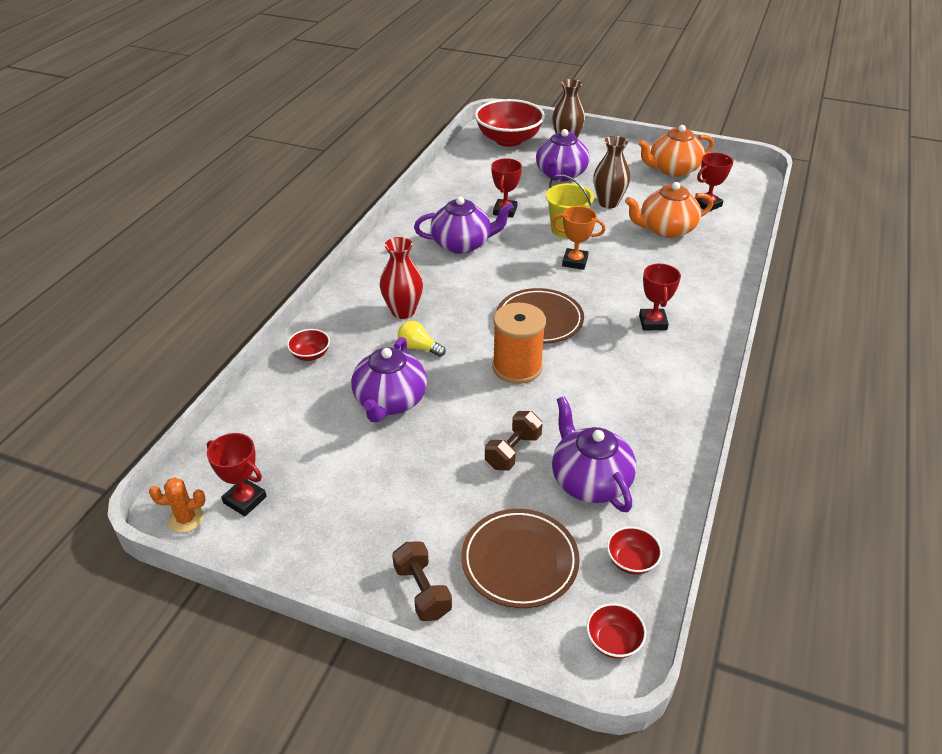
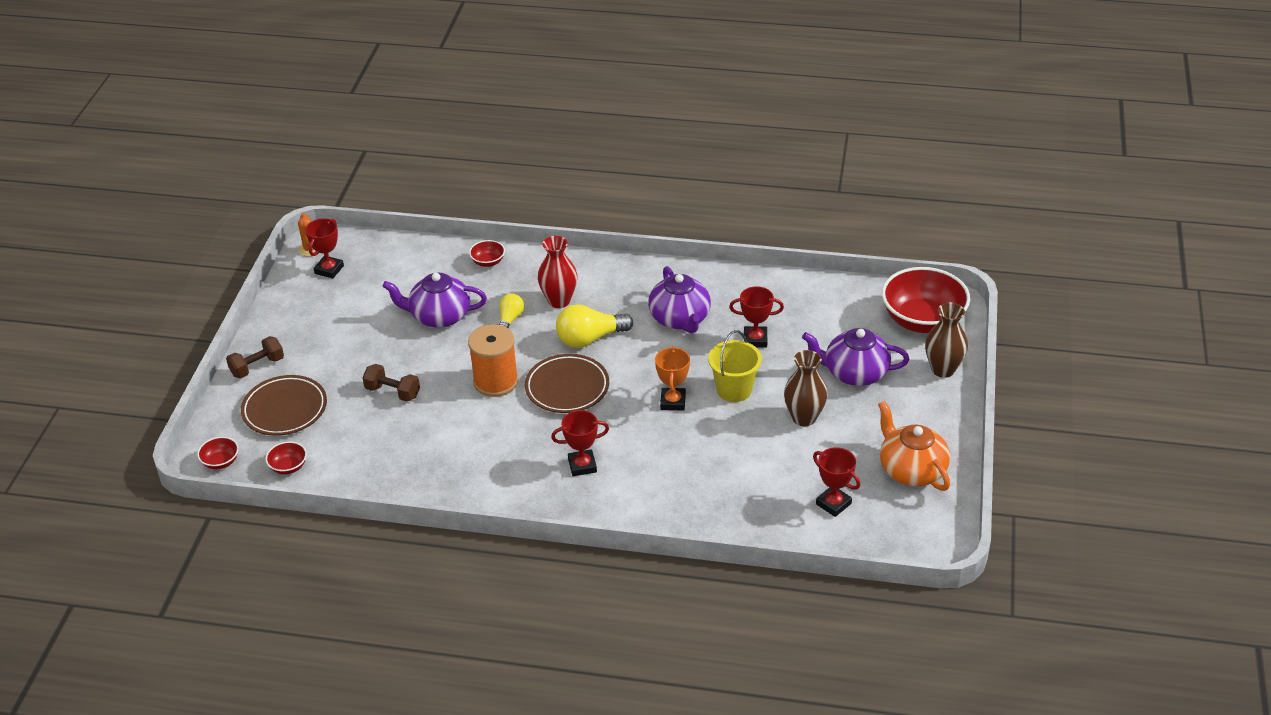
camera: 80 degrees right, 0 degrees up
(471, 298) = (589, 339): none -> yellow light bulb
(589, 481) = (365, 438): purple teapot -> none
(666, 229) = (762, 469): orange teapot -> none

